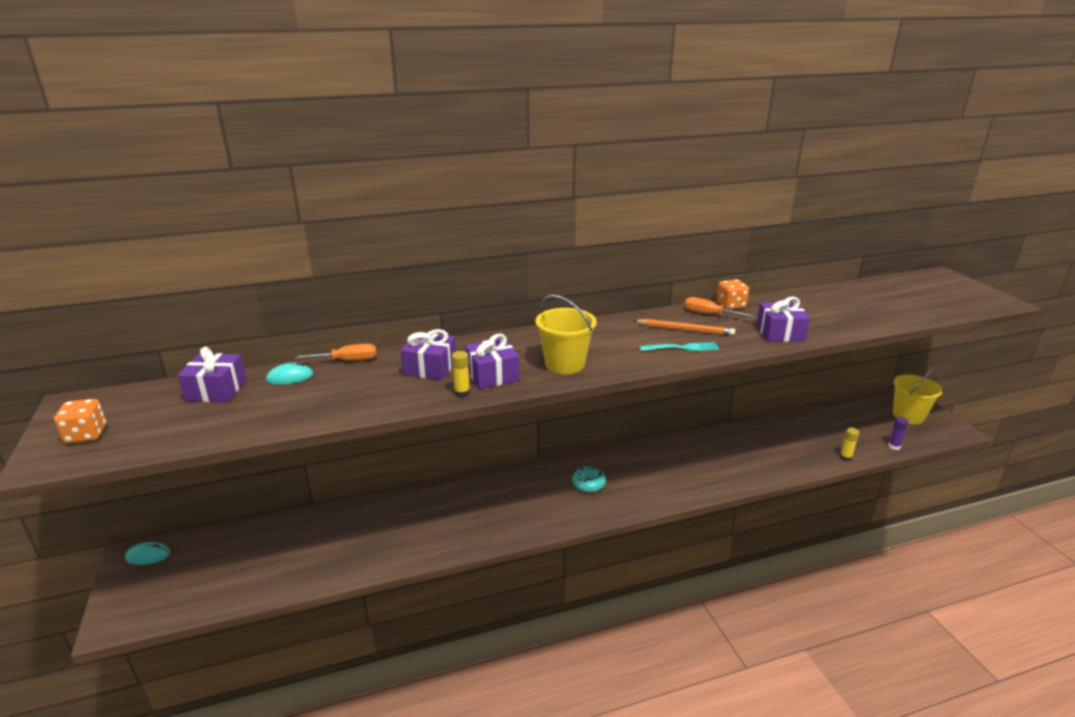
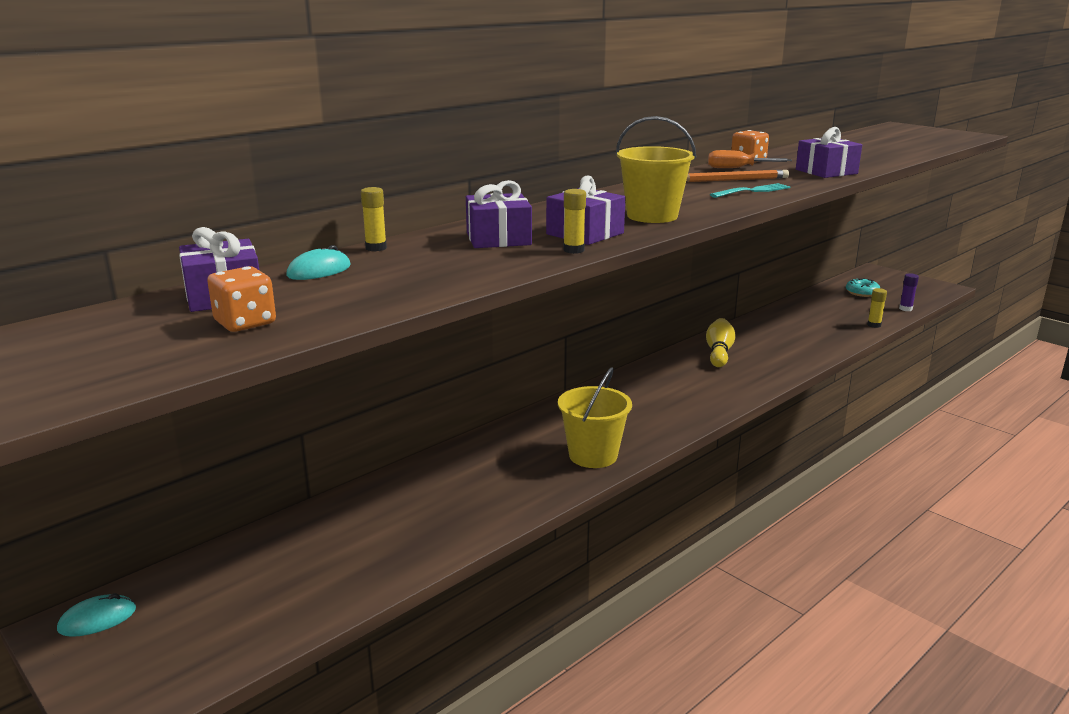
camera: 25 degrees left, 5 degrees down
(86, 435) = (73, 365): orange dice -> orange dice (245, 323)
(347, 360) = (376, 248): orange screwdriver -> yellow glue stick
(588, 484) = (648, 399): turquoise donut -> turquoise donut (862, 293)
(683, 453) = (719, 353): none -> yellow bowling pin
(908, 416) = (892, 284): yellow bucket -> yellow bucket (593, 455)

